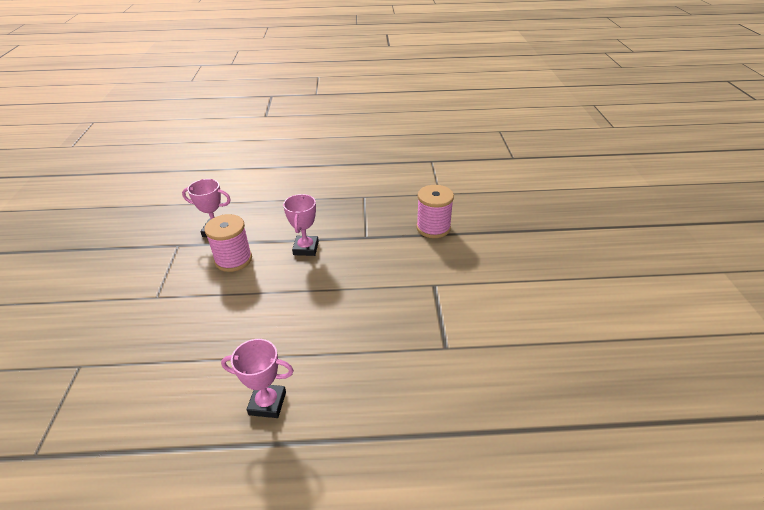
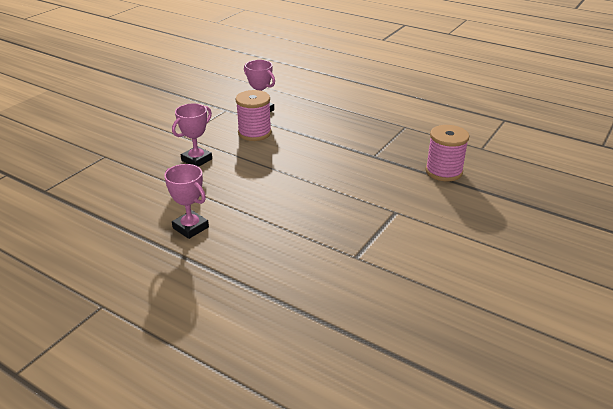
camera: 35 degrees right, 5 degrees down
(306, 248) = (316, 145): pink trophy -> pink trophy (196, 160)

